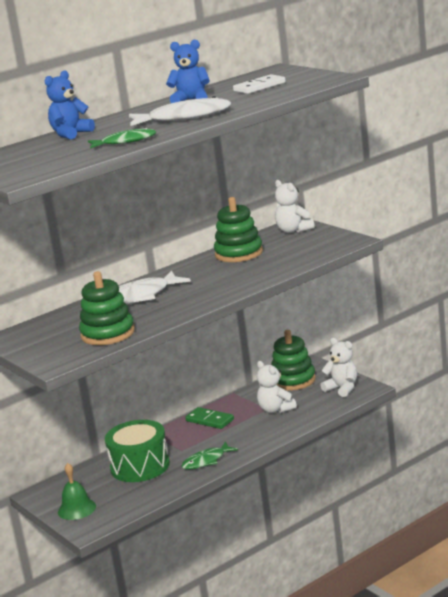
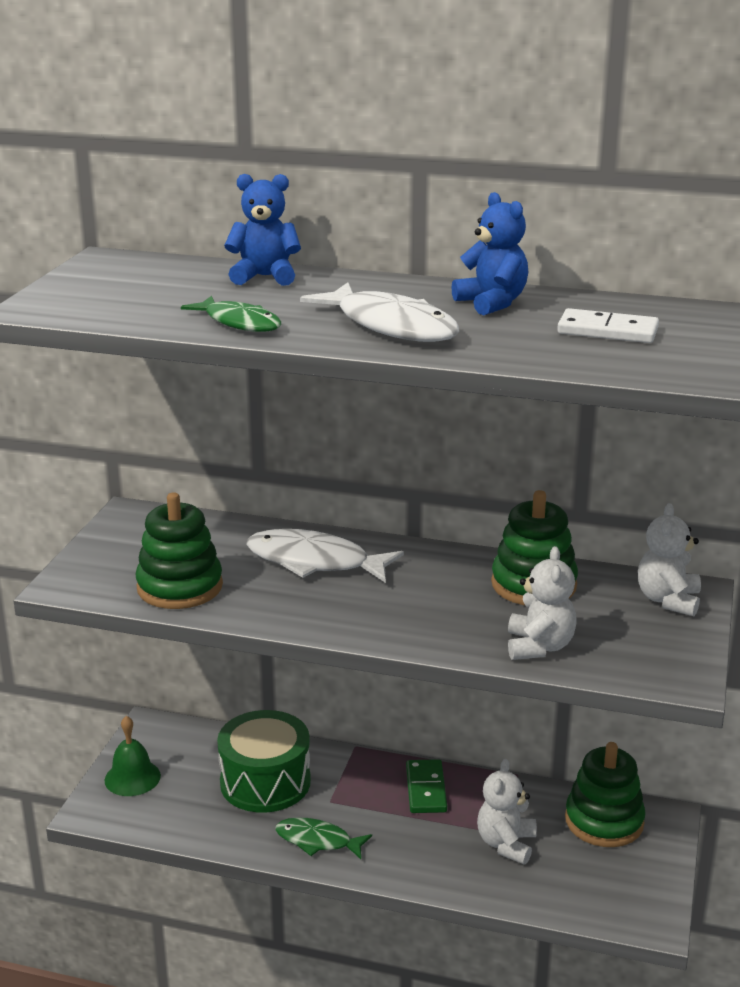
camera: 50 degrees right, 5 degrees up
(342, 388) = (627, 890): white teddy bear -> white teddy bear (539, 647)

